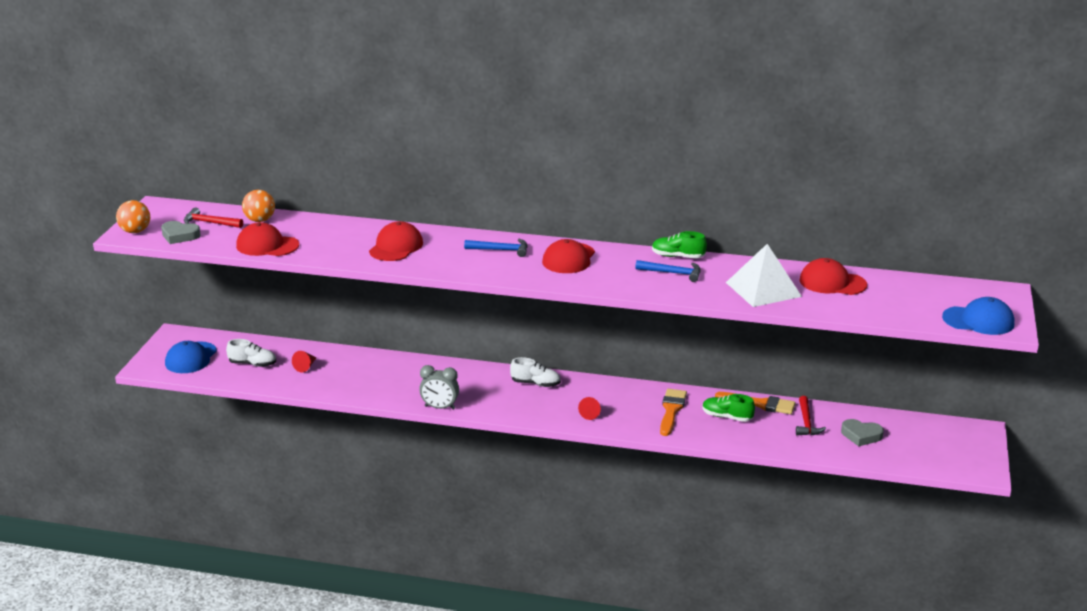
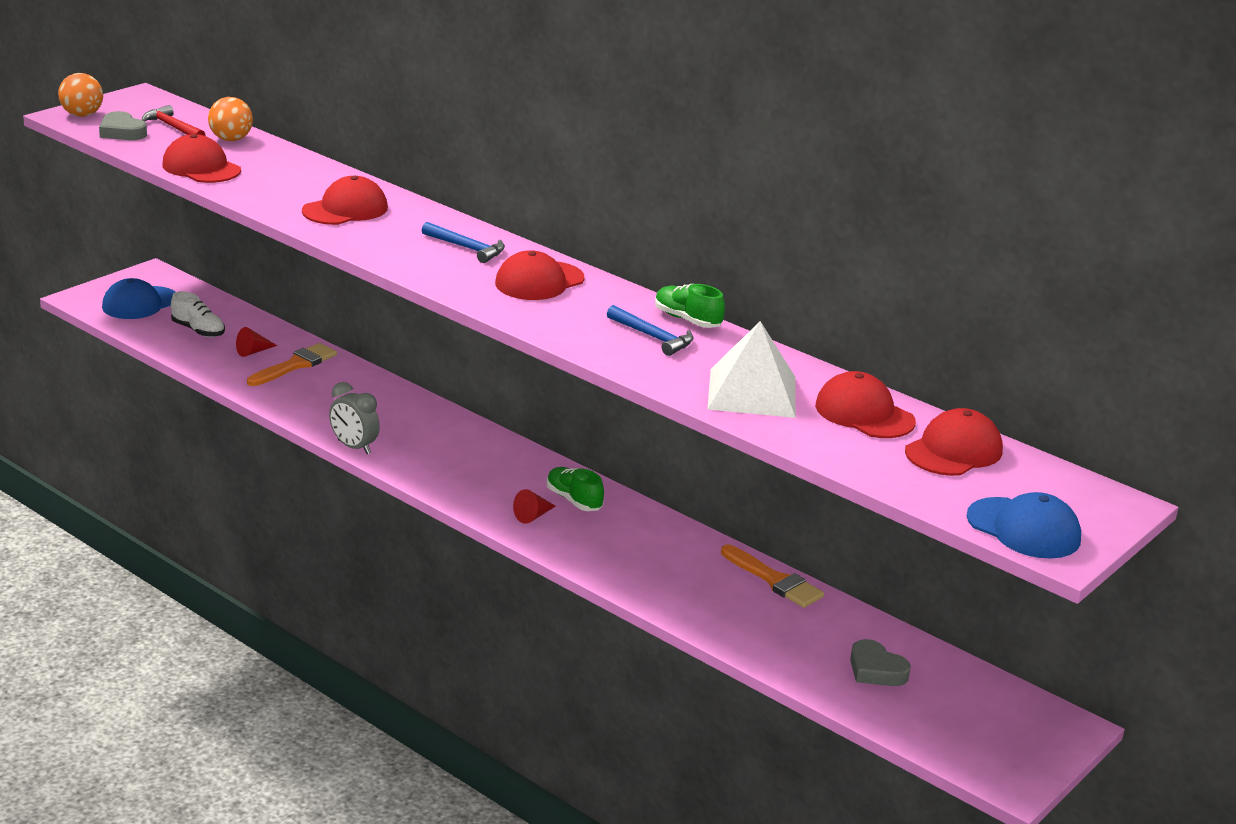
camera: 25 degrees right, 0 degrees up
(535, 384) = (503, 458): white shoe -> none
(671, 410) = (643, 547): orange brush -> orange brush (295, 365)
(727, 417) = (709, 581): green shoe -> green shoe (574, 500)
(806, 422) = (814, 625): red hammer -> none
(898, 289) = (953, 451): none -> red cap

